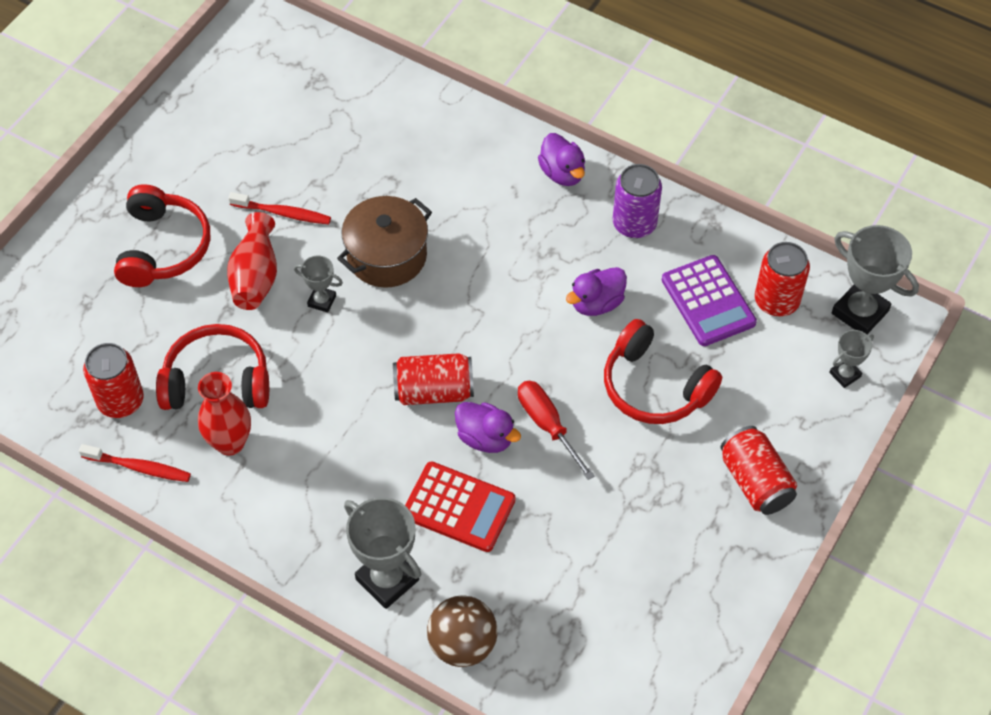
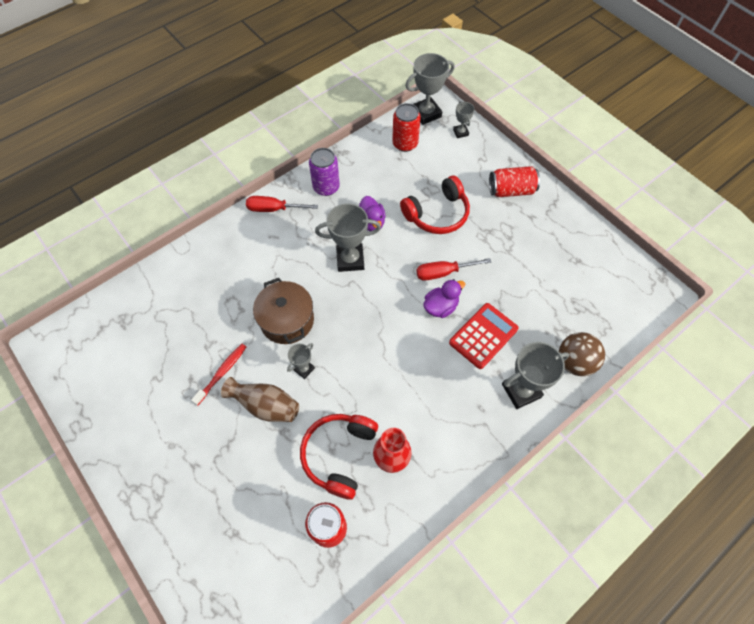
camera: 70 degrees left, 5 degrees up
(138, 467) = (389, 529): red toothbrush -> none
(163, 247) = (210, 462): red headphones -> none
(255, 276) = (265, 405): red vase -> brown vase
(433, 391) = (398, 324): red can -> none
(517, 297) = (350, 259): none -> grey trophy
(562, 173) = (273, 209): purple duck -> red screwdriver
(708, 301) = (392, 172): purple calculator -> none

